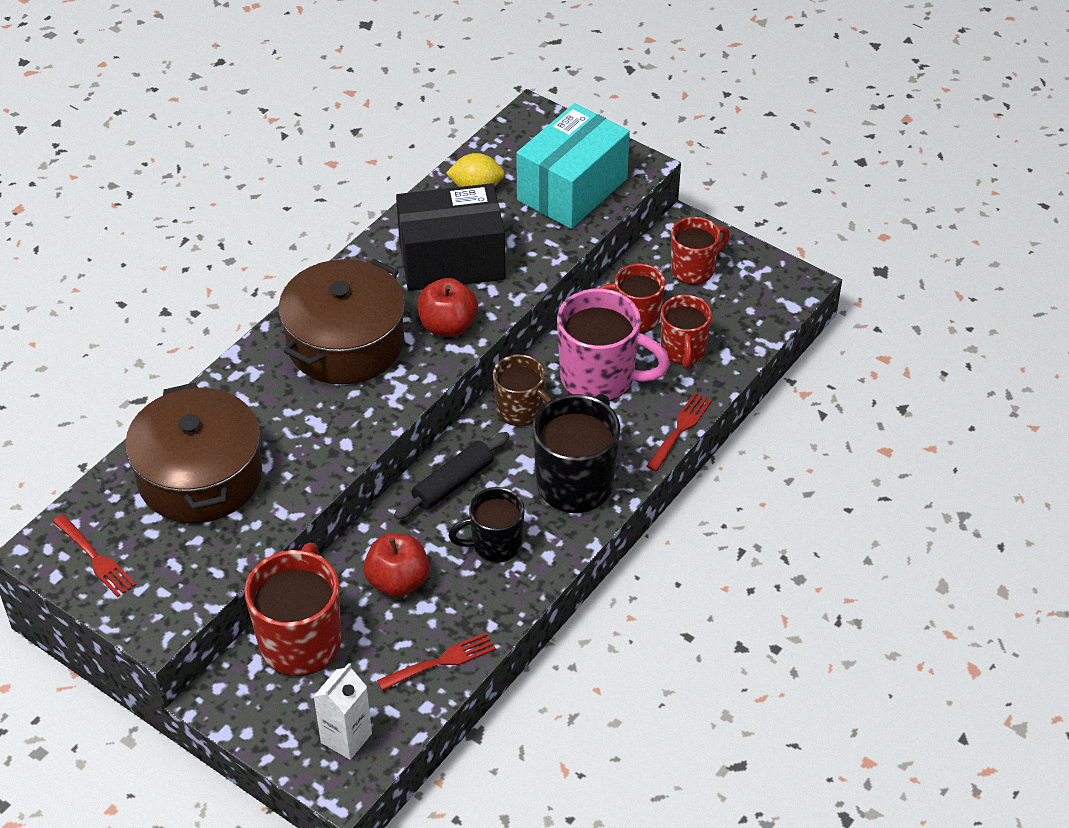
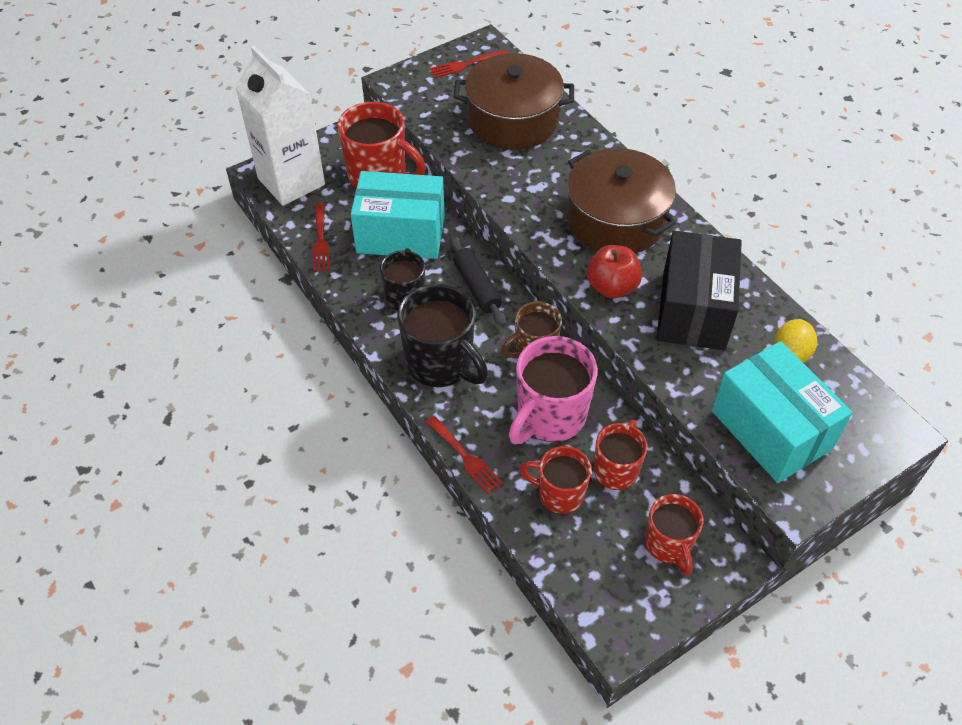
camera: 110 degrees right, 5 degrees up
(346, 738) = (291, 181): white carton -> white carton, size x1.97
(398, 581) = (401, 234): red apple -> turquoise box

